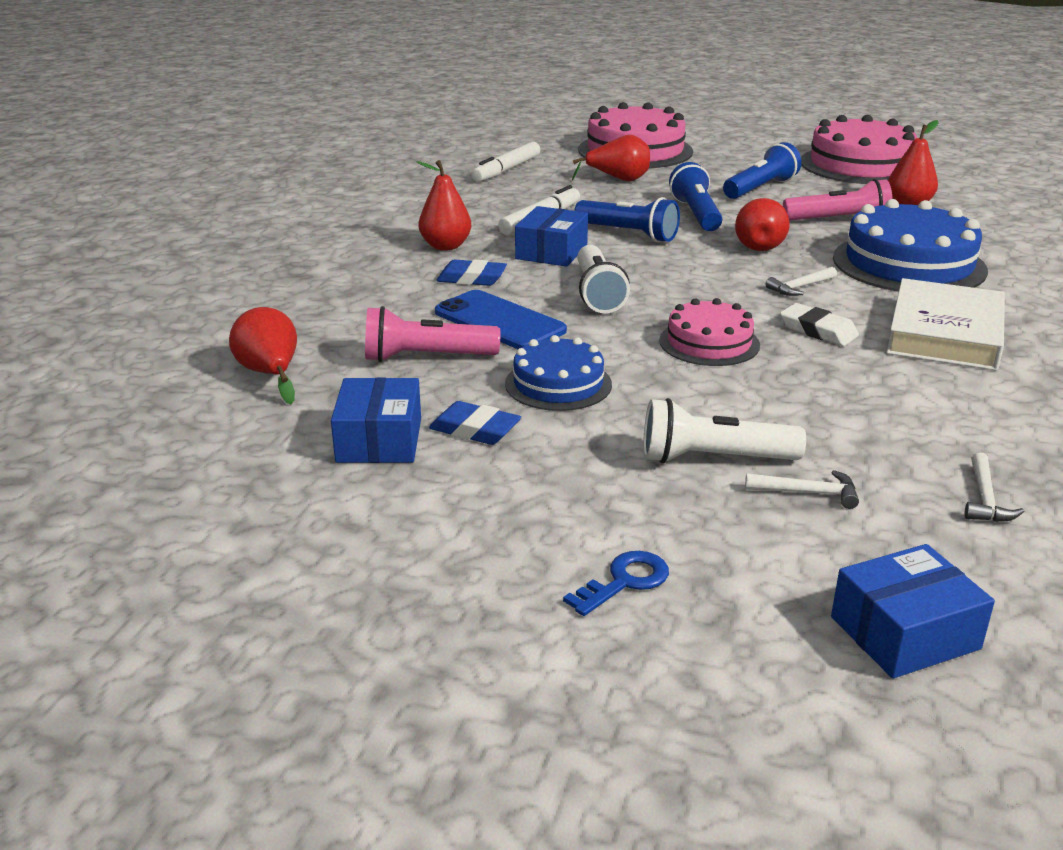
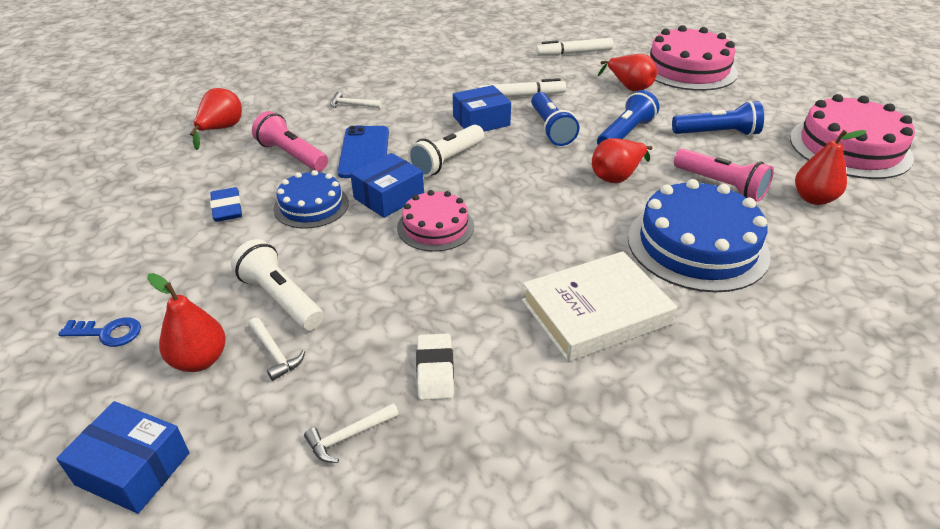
camera: 45 degrees right, 10 degrees up
(379, 440) = (186, 189): blue box -> blue box (389, 197)
(445, 246) = (436, 92): red pear -> red pear (199, 360)
(471, 278) = (406, 118): blue eraser -> none
(800, 287) = (574, 221): white hammer -> white hammer (352, 105)
(818, 330) = (516, 257): white eraser -> white eraser (435, 370)

